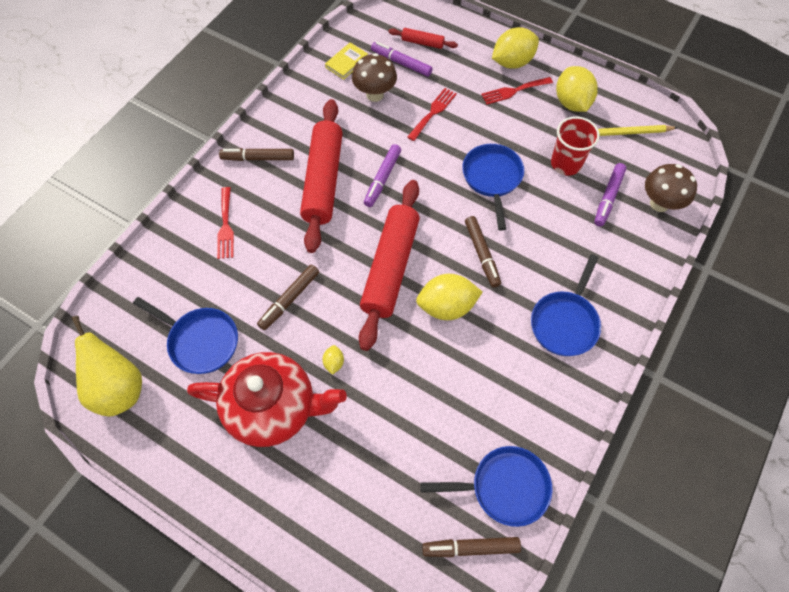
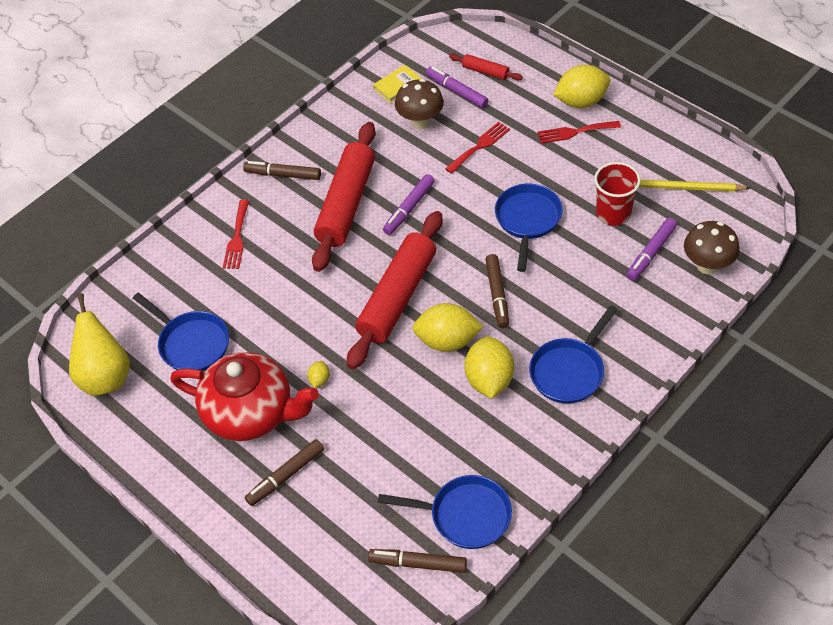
camera: 15 degrees right, 10 degrees down
(290, 299) = (288, 315): brown marker -> brown marker (286, 475)
(571, 103) = (637, 150): yellow lemon -> yellow lemon (489, 380)

